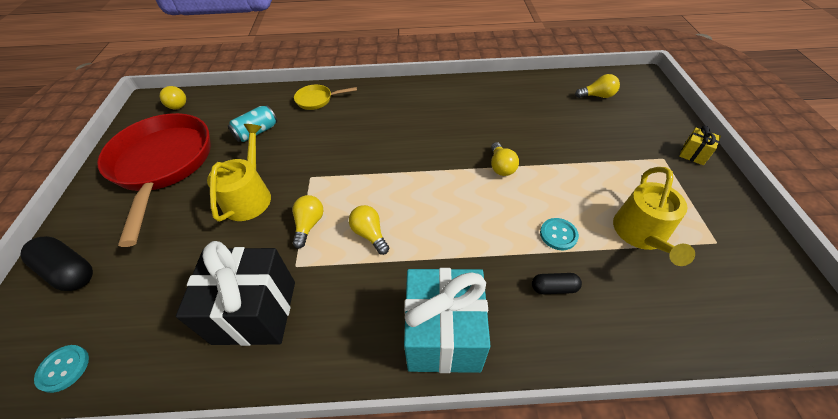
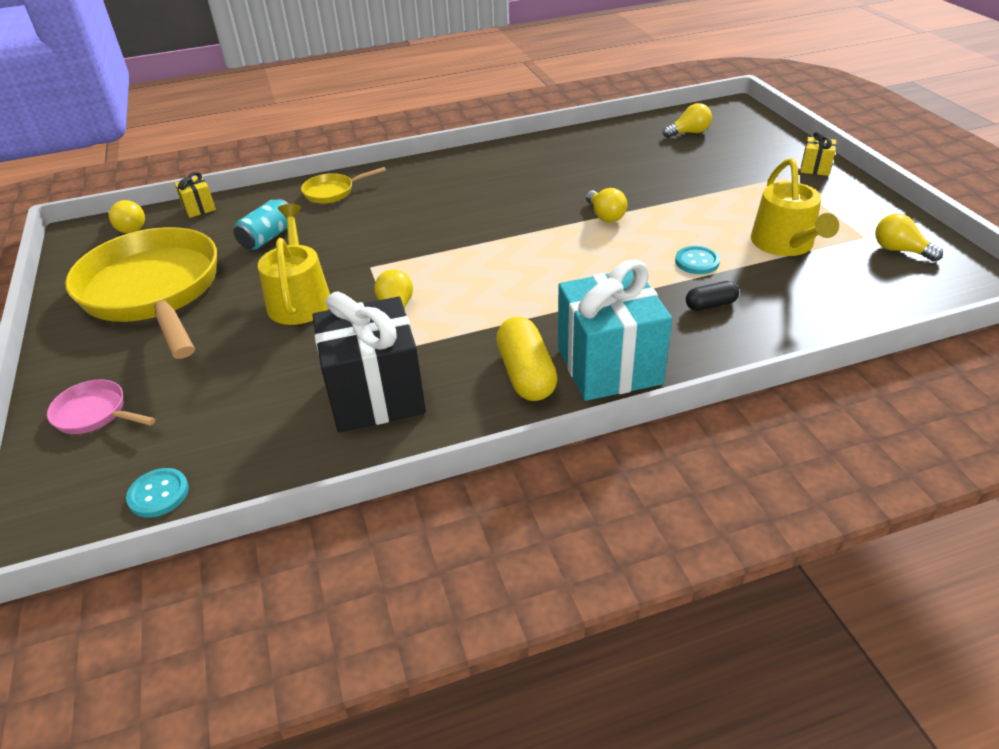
camera: 15 degrees left, 10 degrees down
(69, 271) = (95, 414): black capsule -> pink pan
(163, 165) = (154, 292): red pan -> yellow pan
(227, 96) = (199, 208): none -> yellow gift
(370, 234) = (478, 303): yellow light bulb -> yellow light bulb (899, 250)
(374, 324) = (526, 374): none -> yellow capsule

